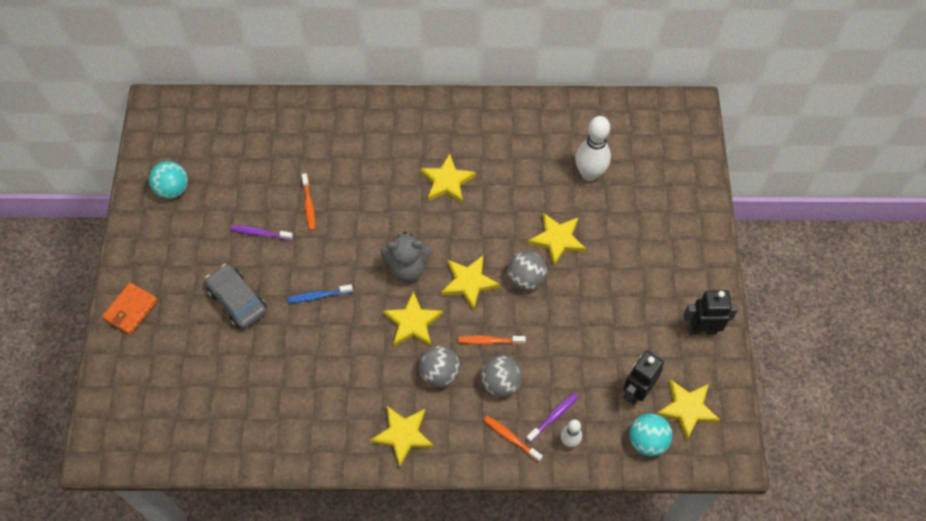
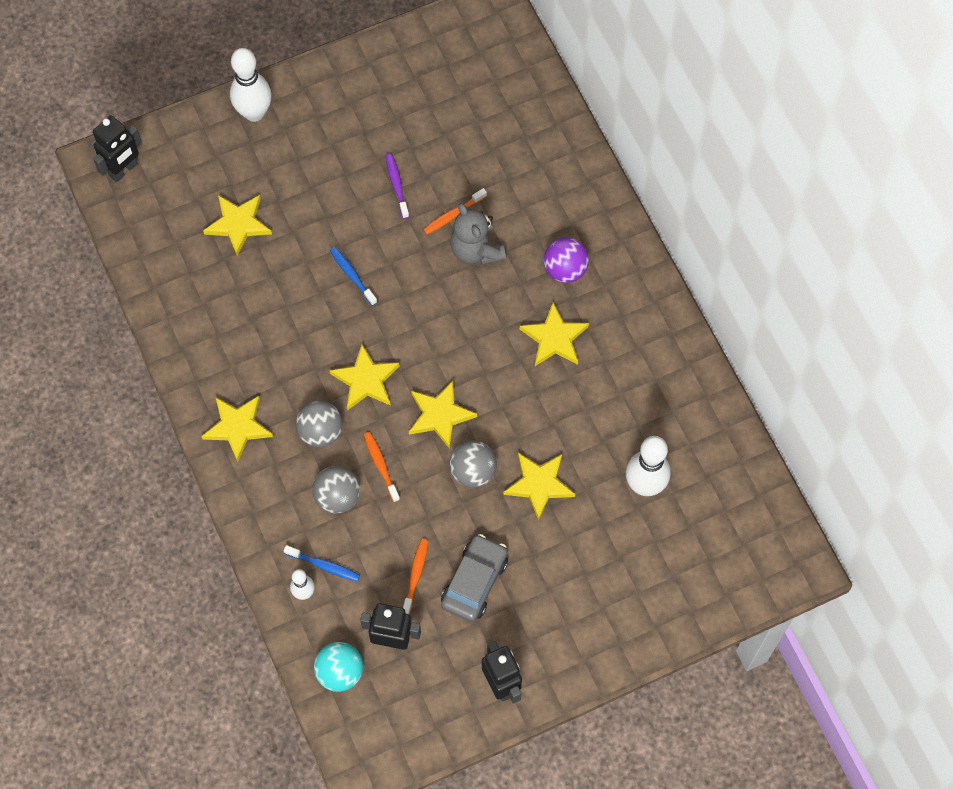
camera: 65 degrees right, 5 degrees up
(116, 434) = (124, 170): none -> black robot
(131, 310) = (254, 113): orange wallet -> white bowling pin
(173, 189) = (406, 77): turquoise ball -> none
(237, 301) = (310, 203): grey car -> grey car (474, 582)
(396, 152) = (565, 270): none -> purple ball
(407, 268) = (427, 346): grey teddy bear -> grey teddy bear (476, 250)
(510, 438) = (281, 532): orange toothbrush -> orange toothbrush (415, 575)
(553, 416) = (324, 565): purple toothbrush -> blue toothbrush
(687, 409) = (396, 701): yellow star -> yellow star (238, 224)

